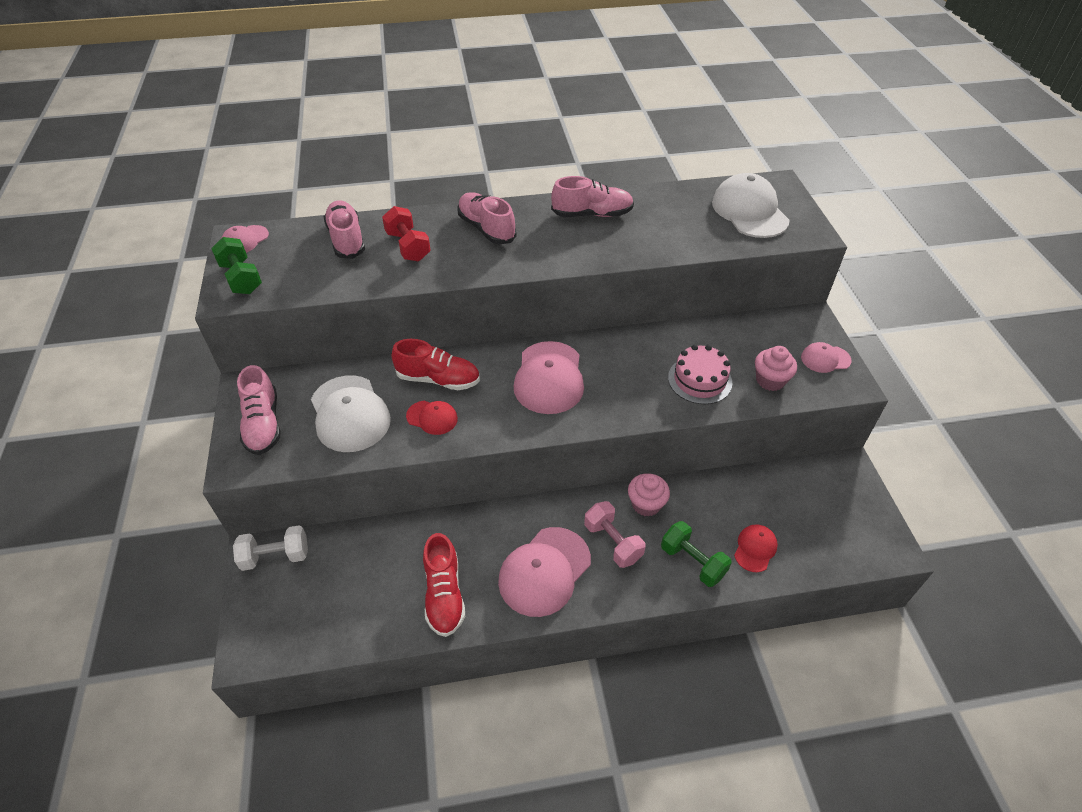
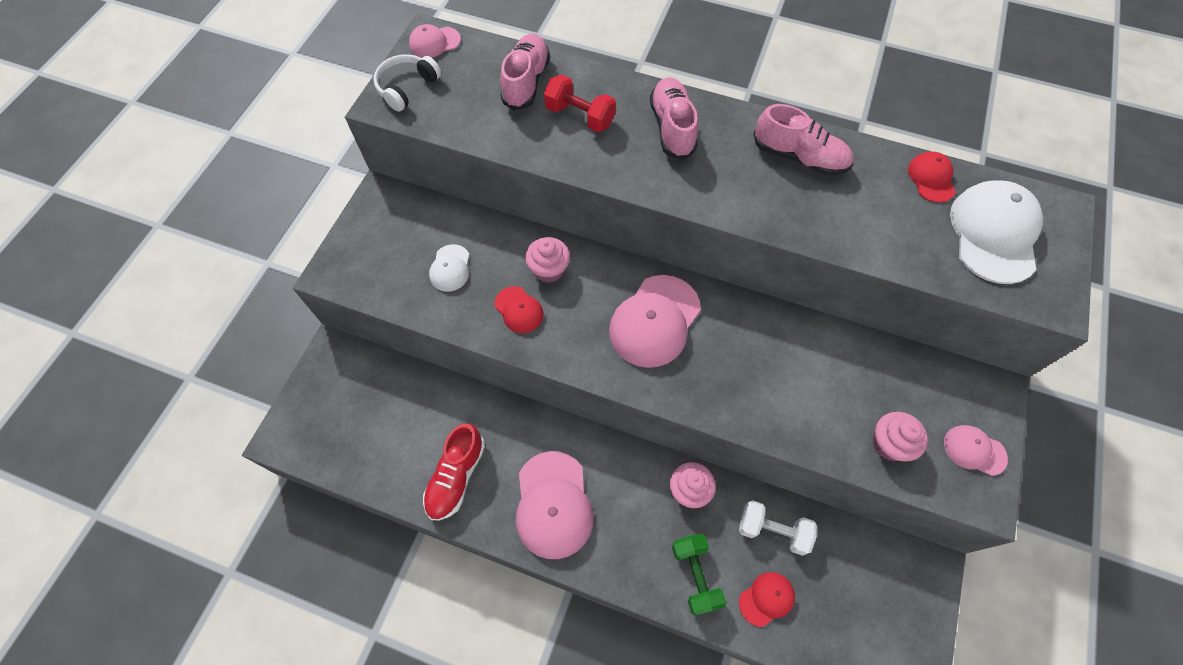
camera: 30 degrees right, 15 degrees up
(241, 278) = (407, 87): green dumbbell -> white headphones
(263, 424) = (374, 242): pink shoe -> none
(275, 556) = (345, 362): white dumbbell -> white dumbbell (772, 530)
(350, 414) = (450, 268): white cap -> white cap, size x0.53
(408, 246) = (580, 116): red dumbbell -> red dumbbell turned 60 degrees counterclockwise
(438, 379) = (549, 270): red shoe -> pink cupcake
(544, 571) = (553, 504): pink cap -> pink cap turned 75 degrees counterclockwise
(612, 542) = (632, 511): pink dumbbell -> none
(688, 195) = (931, 178): none -> red cap
(699, 380) = (810, 403): pink cake -> none

